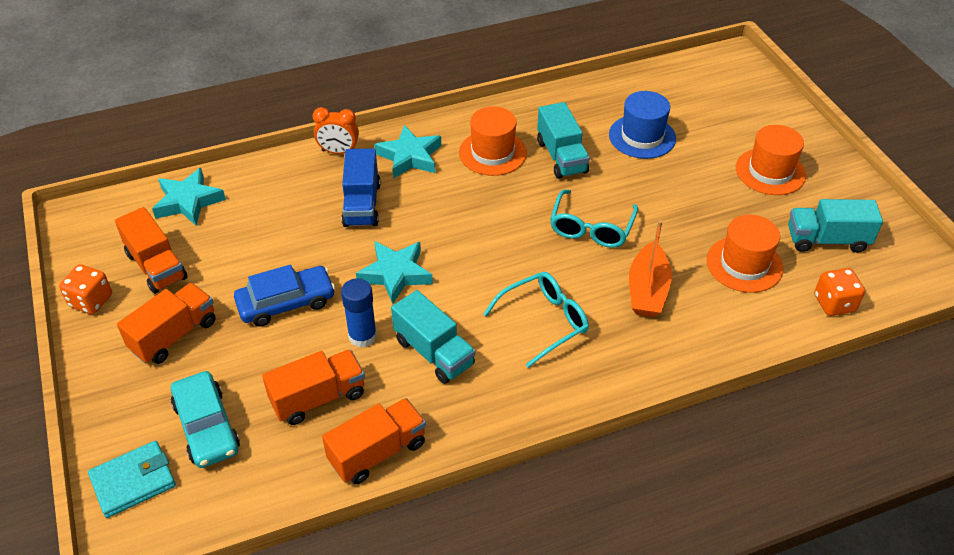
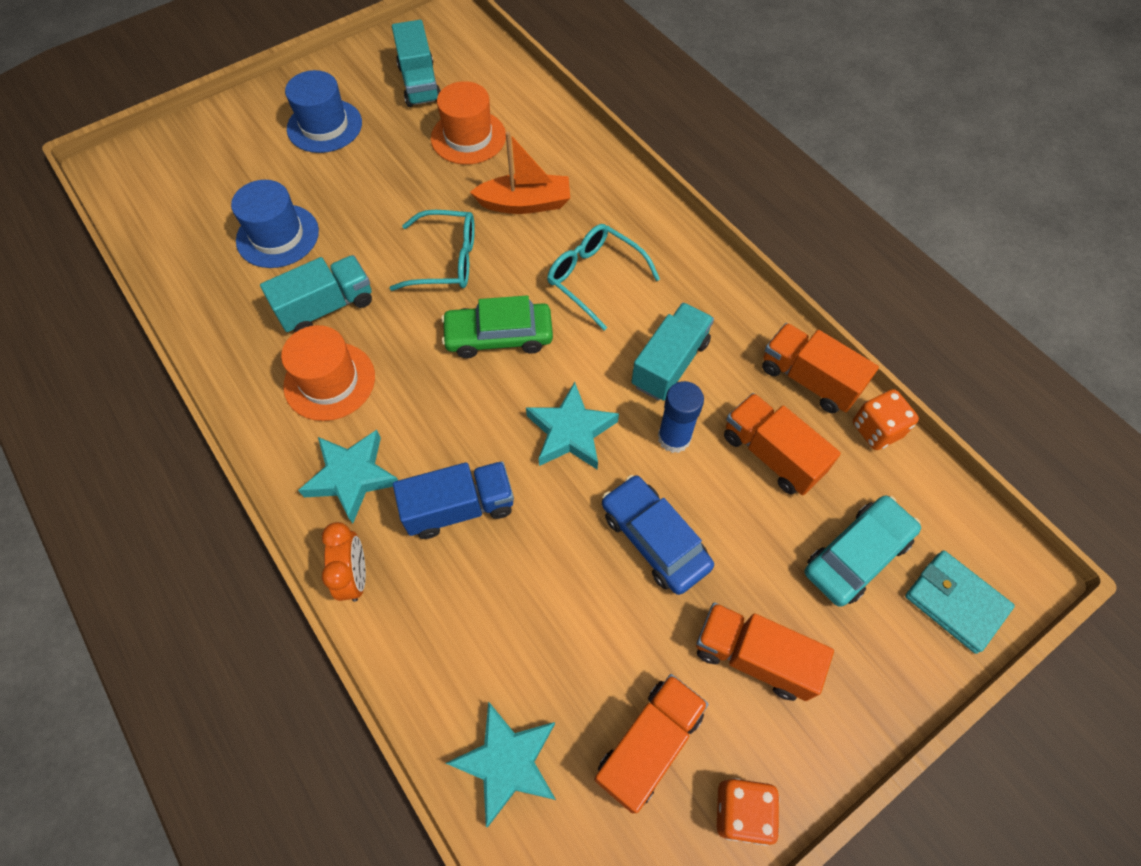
camera: 105 degrees left, 15 degrees up
(501, 248) = (499, 336): none -> green car
(770, 171) = (324, 126): orange hat -> blue hat
(834, 303) = (501, 78): orange dice -> orange dice (876, 430)

